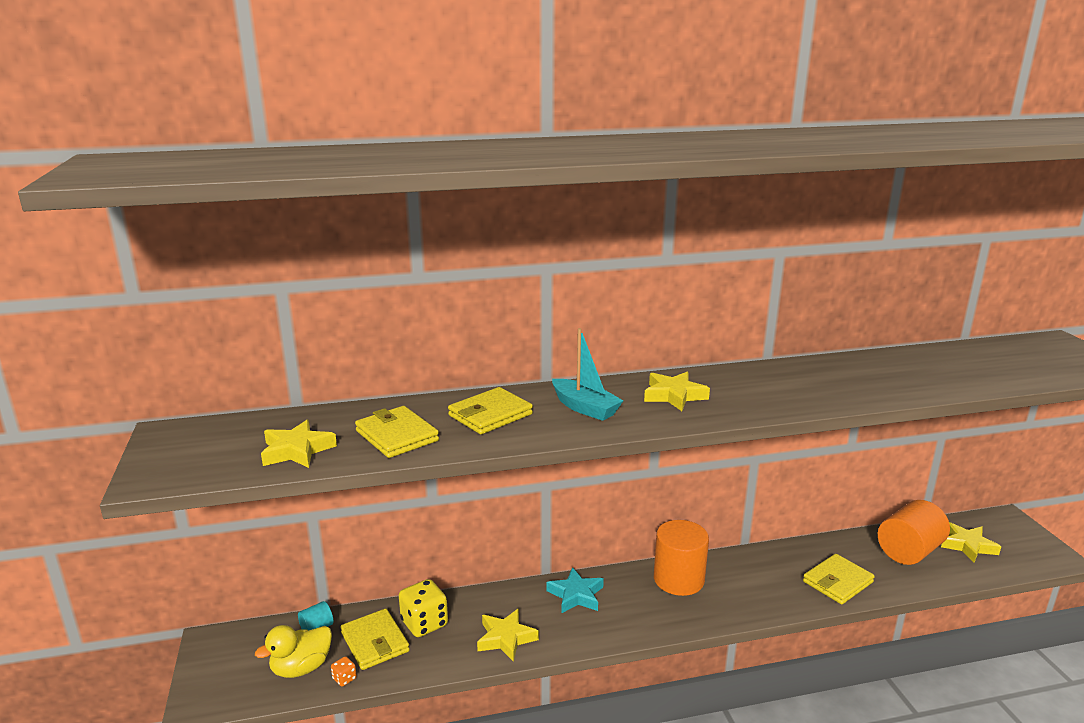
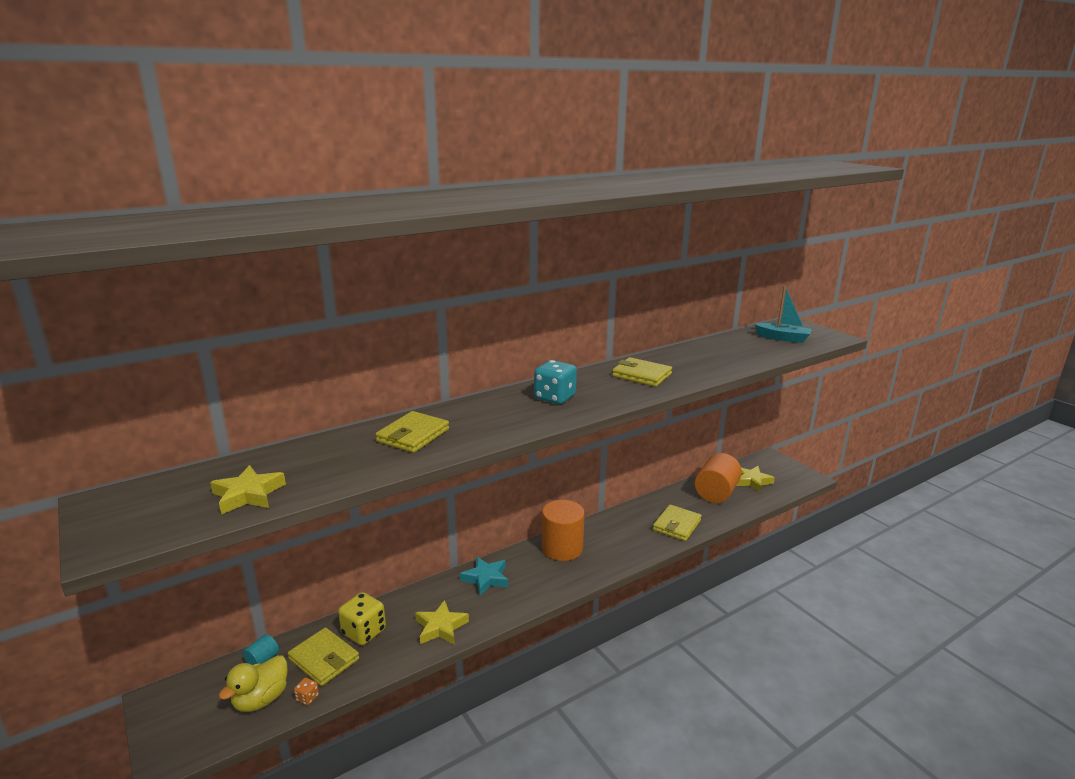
camera: 20 degrees left, 0 degrees up
(397, 436) = (338, 466): yellow wallet -> yellow wallet (641, 375)
(585, 408) = (490, 418): turquoise boat -> turquoise boat (783, 338)
(674, 395) = (554, 398): yellow star -> turquoise dice

